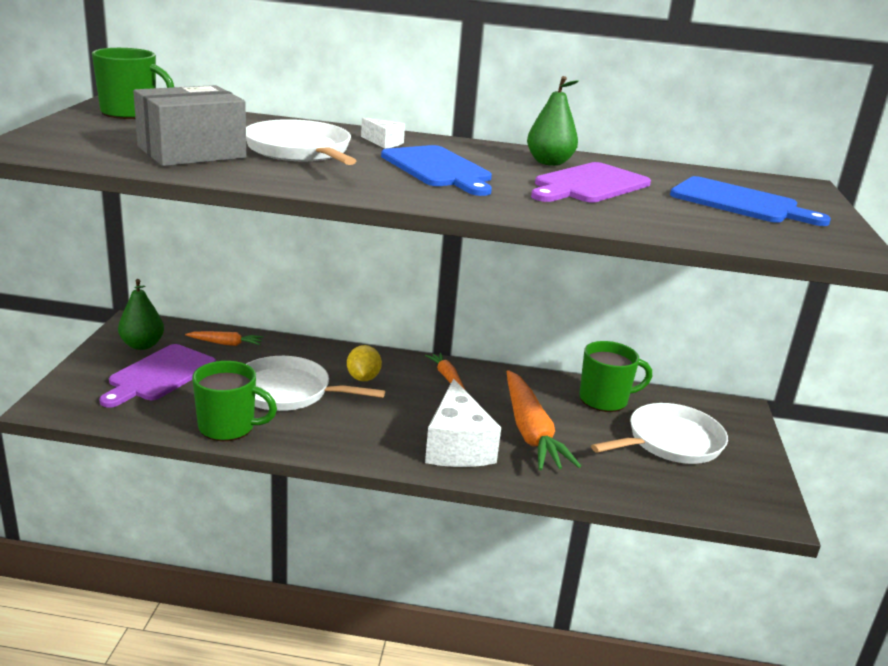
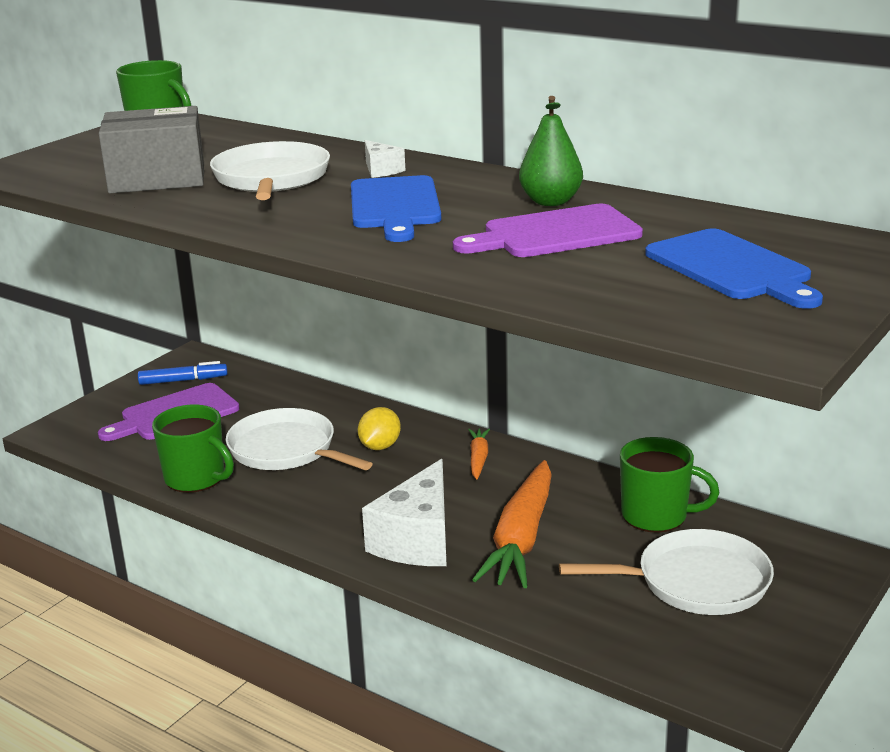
camera: 30 degrees right, 0 degrees up
(142, 345) = (183, 380): green pear -> blue marker
(226, 343) = (266, 389): orange carrot -> none

